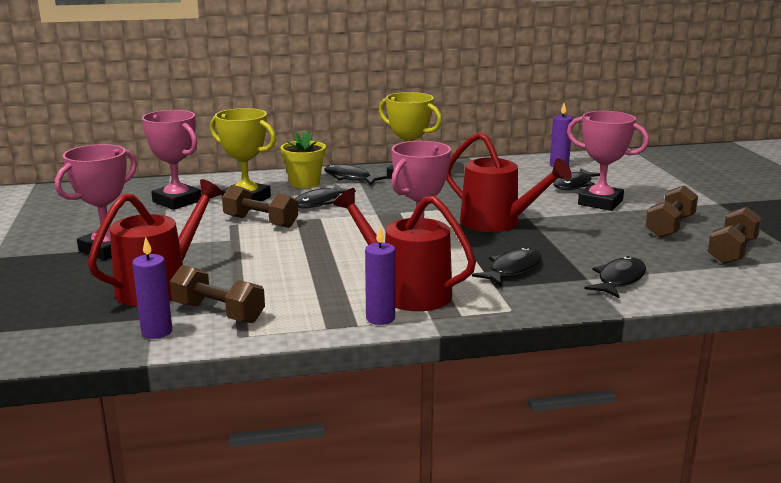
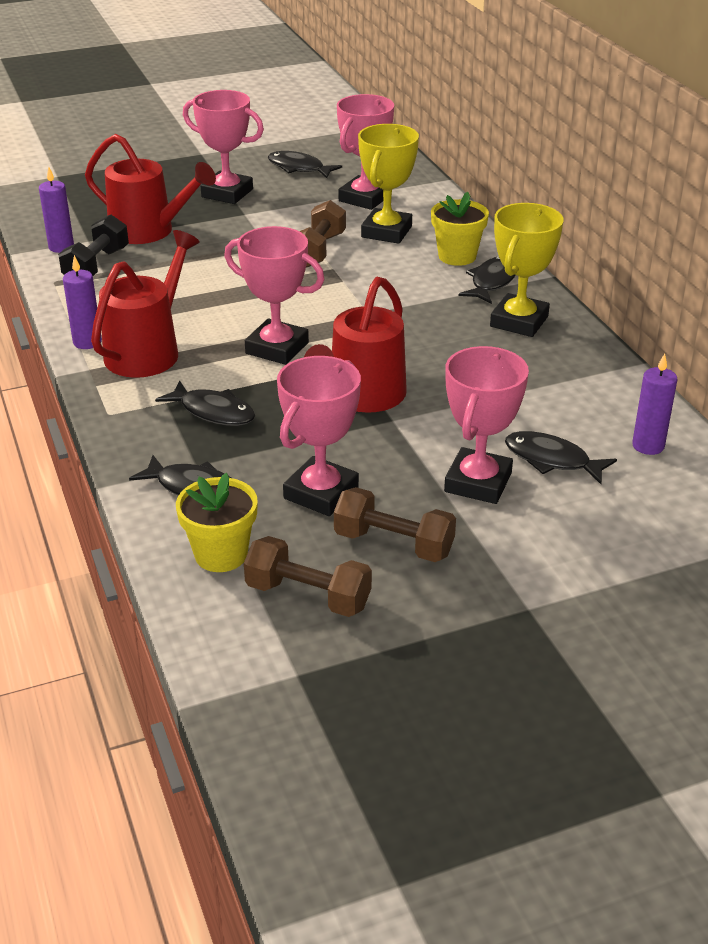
camera: 80 degrees right, 15 degrees up
(218, 313) = (96, 265): brown dumbbell -> black dumbbell
(319, 202) = (392, 274): black fish -> black fish (298, 168)
(618, 241) = (321, 493): none -> pink trophy
(698, 274) = (221, 554): none -> yellow flower pot

